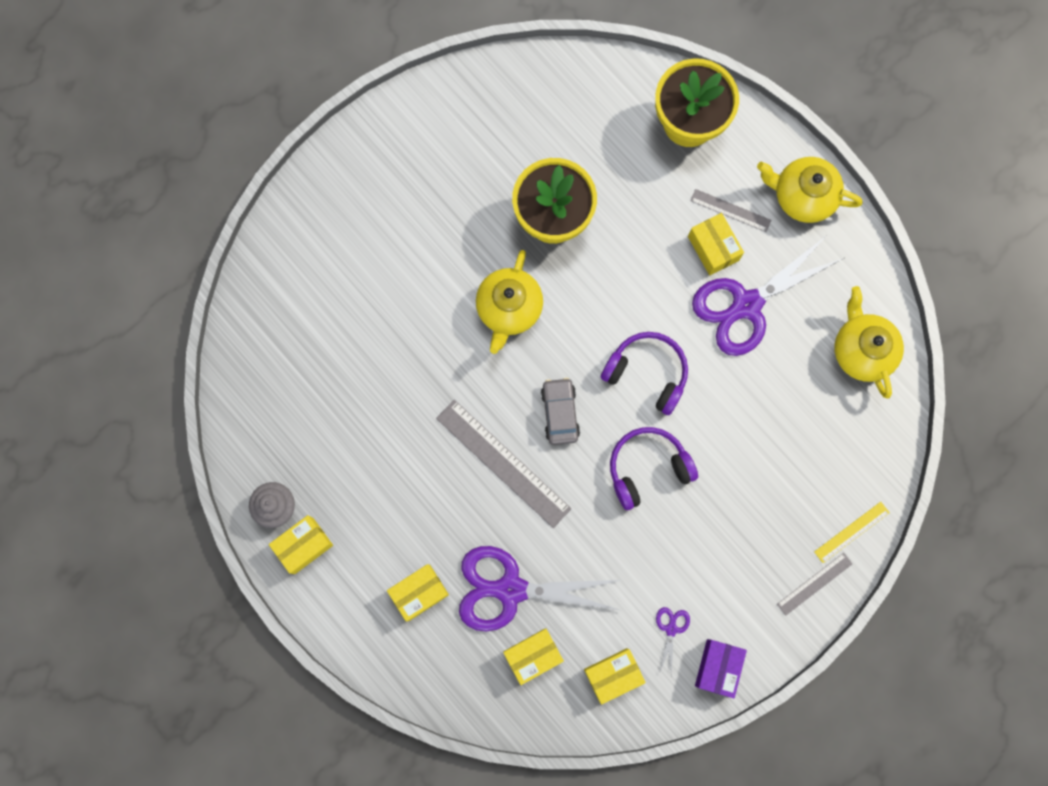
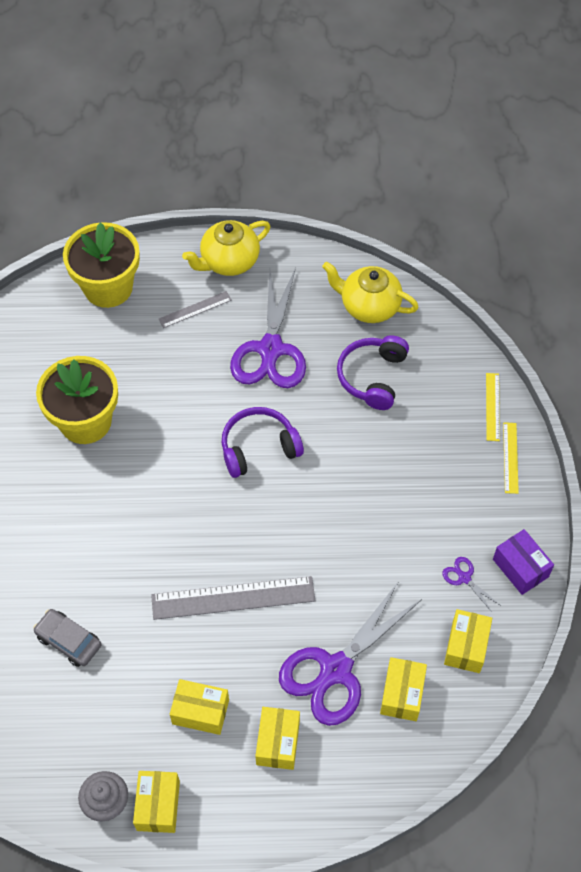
camera: 50 degrees left, 20 degrees down
(509, 309) = (121, 502): yellow teapot -> none
(560, 413) = (232, 528): grey car -> grey car (69, 641)
(647, 468) = (328, 501): purple headphones -> purple headphones (372, 377)
(713, 248) = (210, 339): yellow box -> yellow box (200, 712)
(814, 584) = (510, 457): grey ruler -> yellow ruler

